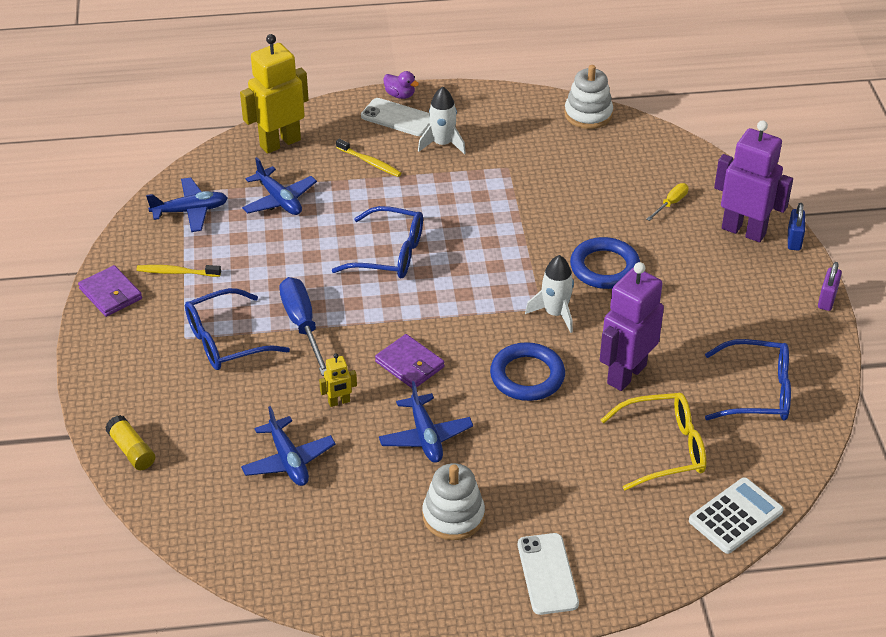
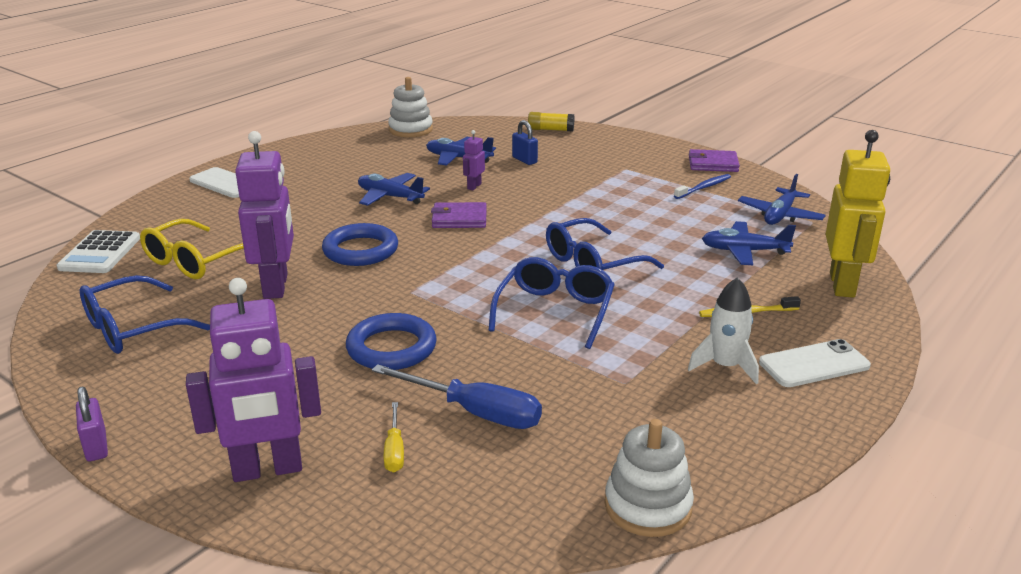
camera: 135 degrees right, 15 degrees down
(177, 272) = (704, 187): yellow toothbrush -> blue toothbrush
(226, 341) = (598, 178): blue glasses -> blue glasses (555, 312)
(303, 325) = (569, 203): blue screwdriver -> blue screwdriver (475, 412)
(339, 402) = (474, 186): yellow robot -> purple robot
(400, 95) = (864, 388): purple duck -> none
(453, 516) = (319, 179): white stacking toy -> white stacking toy (410, 130)
(555, 313) = (391, 294): white rocket -> none
(794, 240) = (187, 496): blue padlock -> blue padlock (524, 160)

